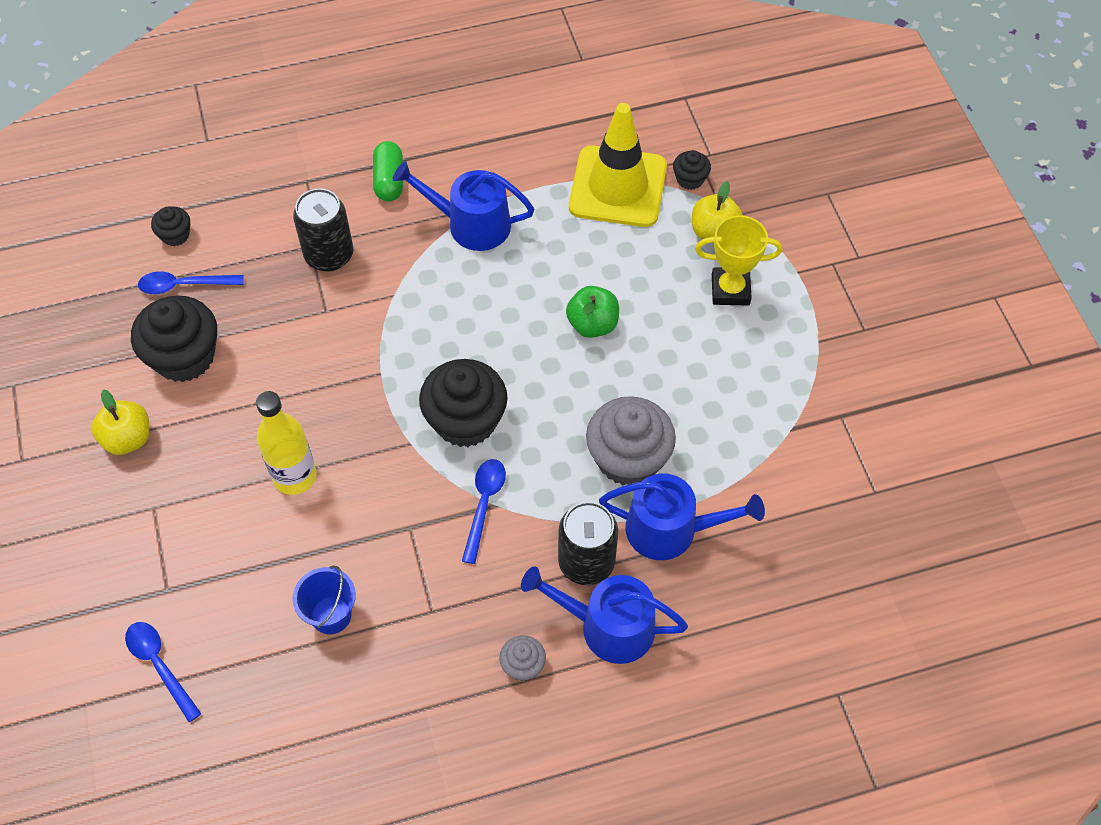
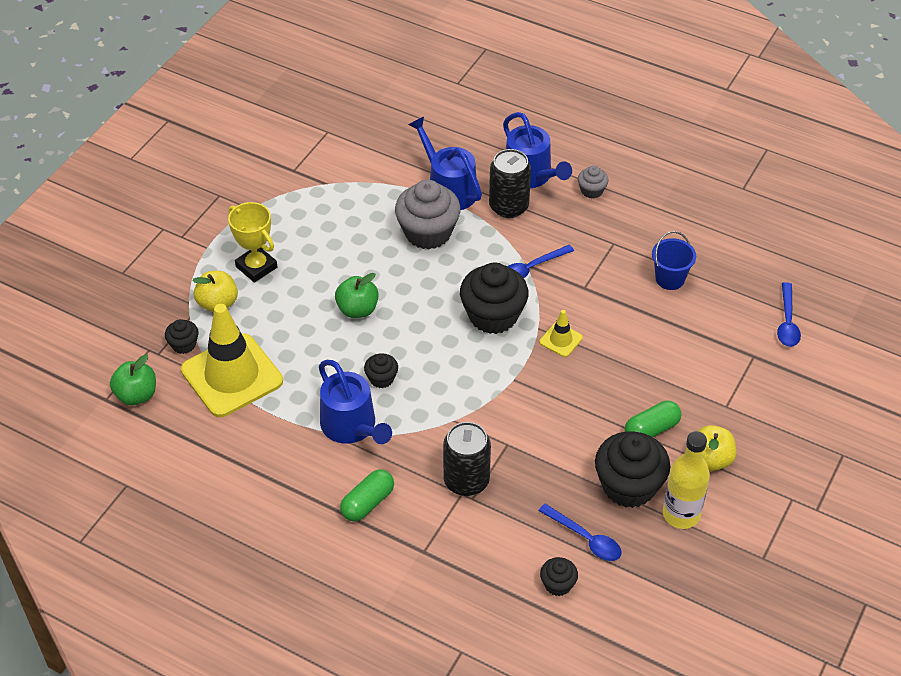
camera: 135 degrees left, 10 degrees down
(207, 425) = (651, 429): none -> green capsule
(294, 476) = (624, 360): yellow bottle -> yellow bottle (681, 514)
(376, 448) = (561, 340): none -> yellow traffic cone
(495, 281) = (381, 378): none -> black cupcake
(667, 117) = (136, 395): none -> green apple

